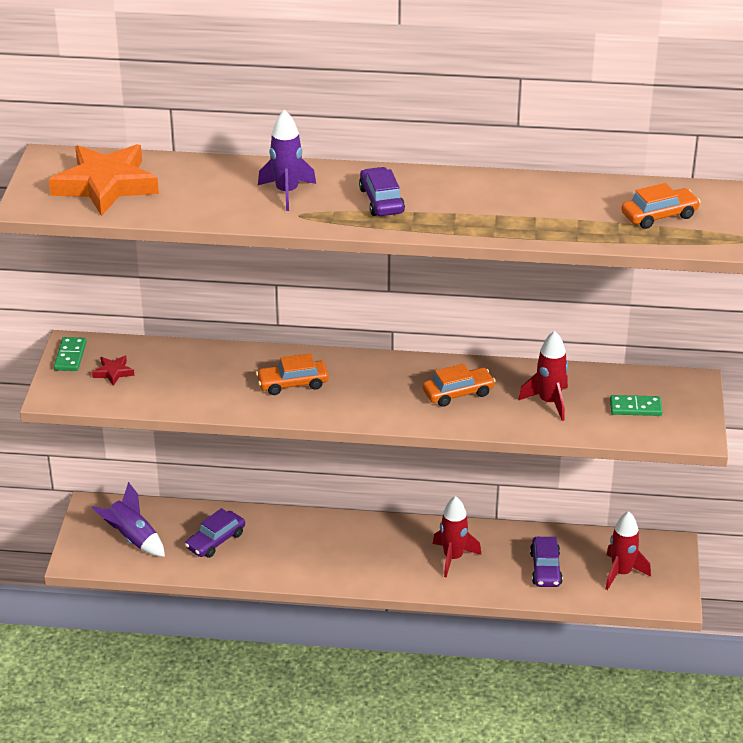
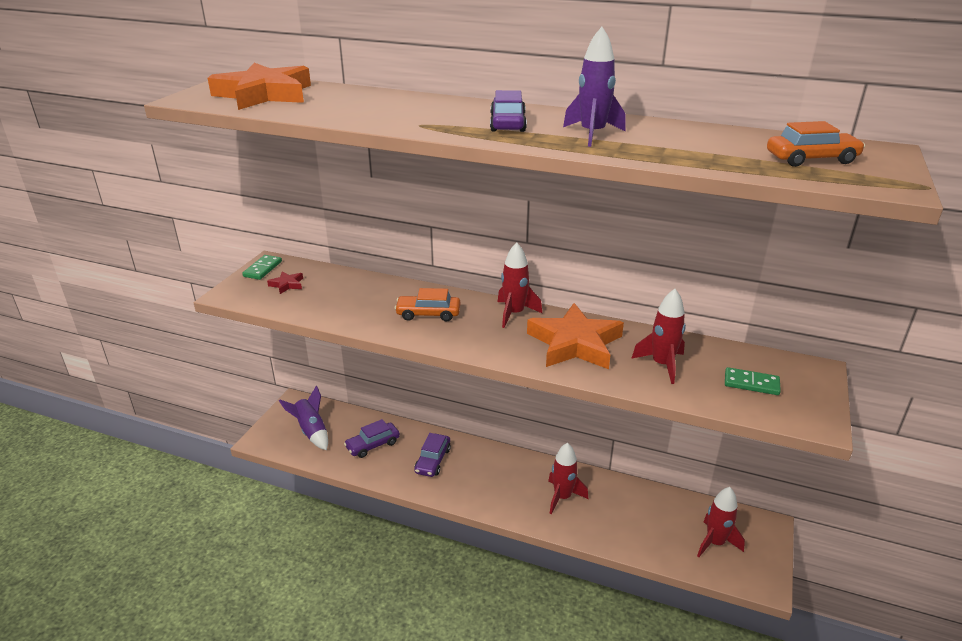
camera: 15 degrees right, 5 degrees down
(287, 192) = (420, 111): purple rocket -> purple rocket (592, 134)
(384, 368) = (514, 313): none -> red rocket
(458, 393) = (575, 343): orange car -> orange star
(545, 569) = (643, 524): purple car -> purple car (433, 460)

